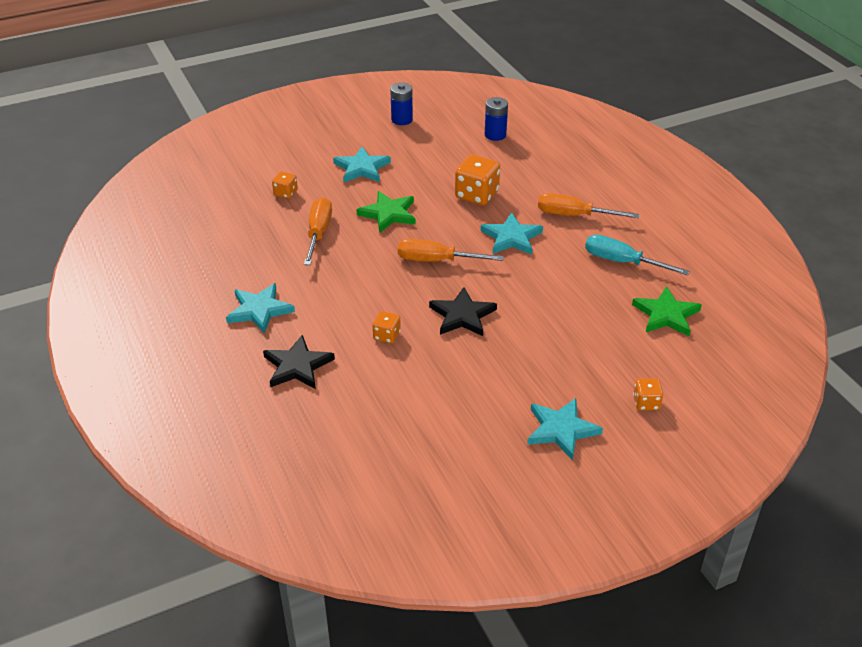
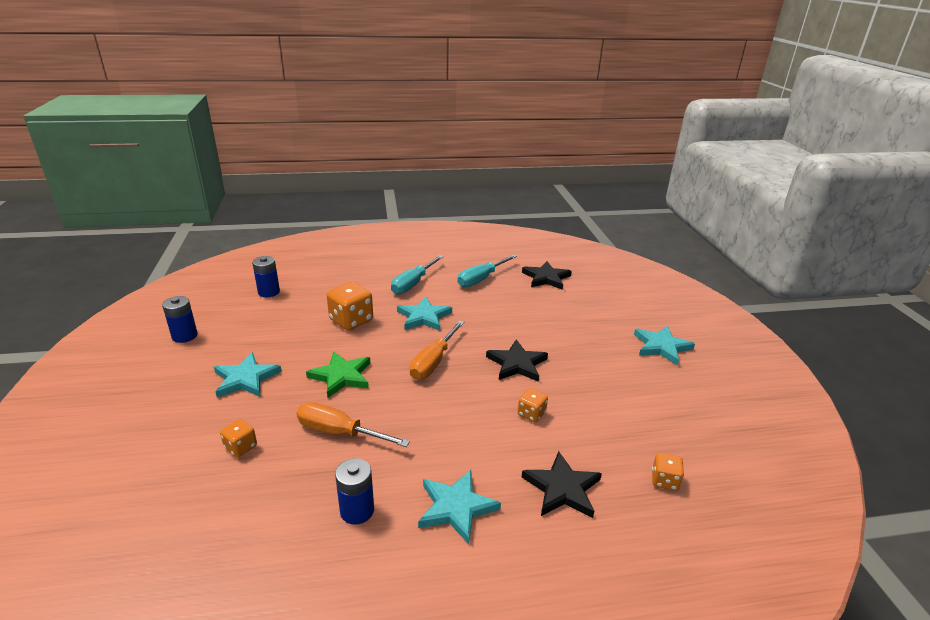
camera: 75 degrees left, 10 degrees down
(243, 263) = (357, 510): none -> blue battery
(574, 215) = (413, 284): orange screwdriver -> turquoise screwdriver
(646, 403) = (635, 307): orange dice -> orange dice (664, 480)
(666, 315) = (546, 278): green star -> black star

